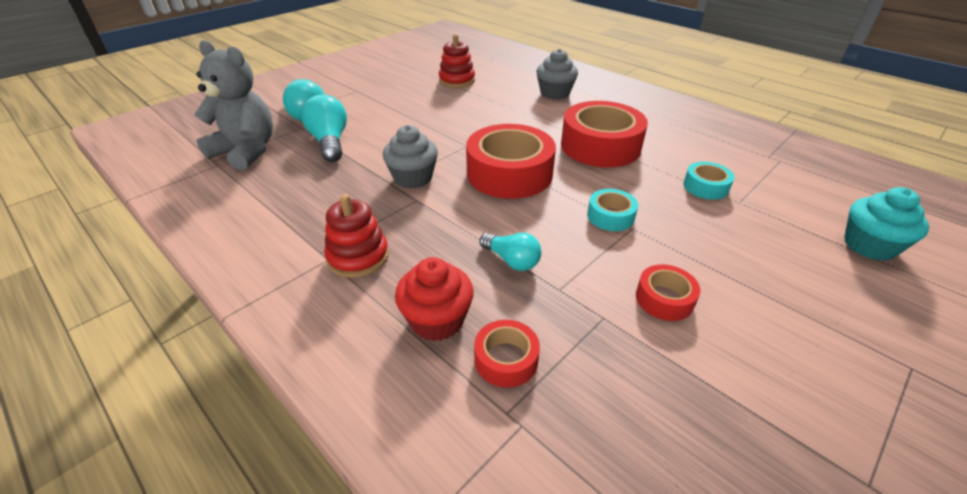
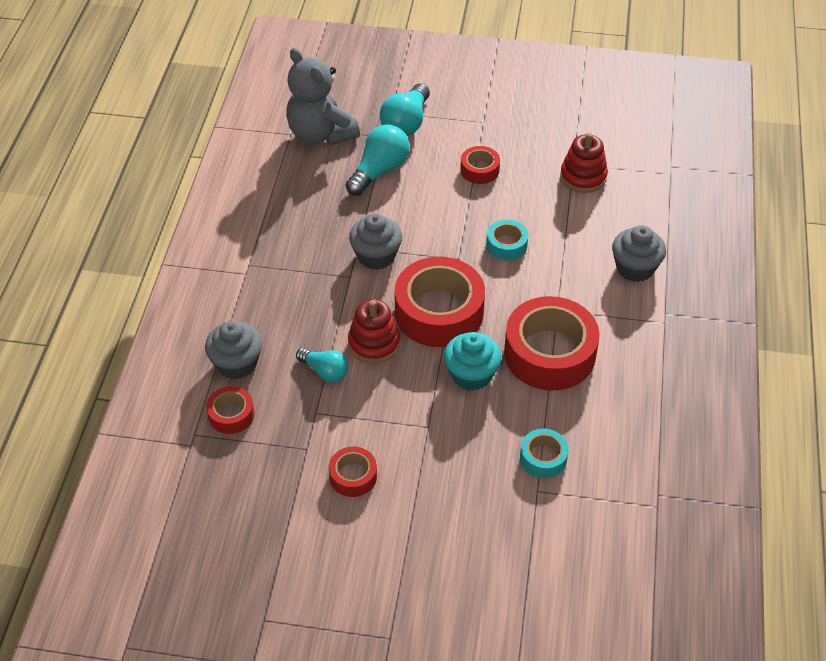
camera: 55 degrees right, 10 degrees up
(246, 151) = (321, 134): grey teddy bear -> grey teddy bear turned 150 degrees clockwise
(358, 257) = (260, 287): red stacking toy -> red stacking toy (374, 343)
(396, 107) = (479, 170): none -> red tape
(437, 320) = (237, 363): red cupcake -> grey cupcake
(511, 260) = (325, 371): turquoise light bulb -> turquoise light bulb turned 60 degrees counterclockwise
(610, 216) = (433, 407): turquoise tape -> turquoise tape (506, 245)
(869, 245) = (542, 599): turquoise cupcake -> turquoise cupcake (471, 374)

